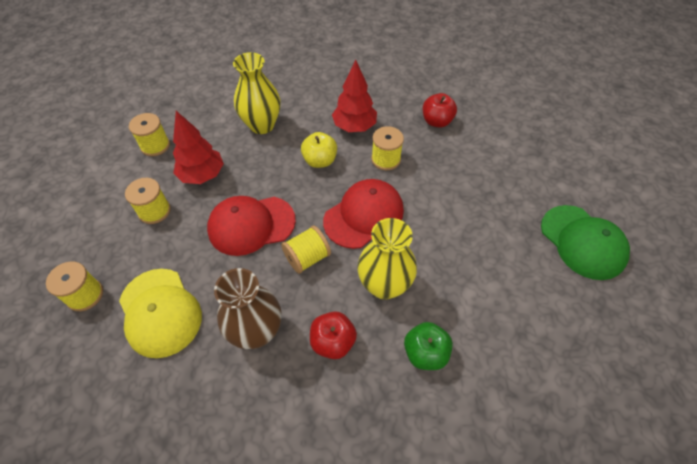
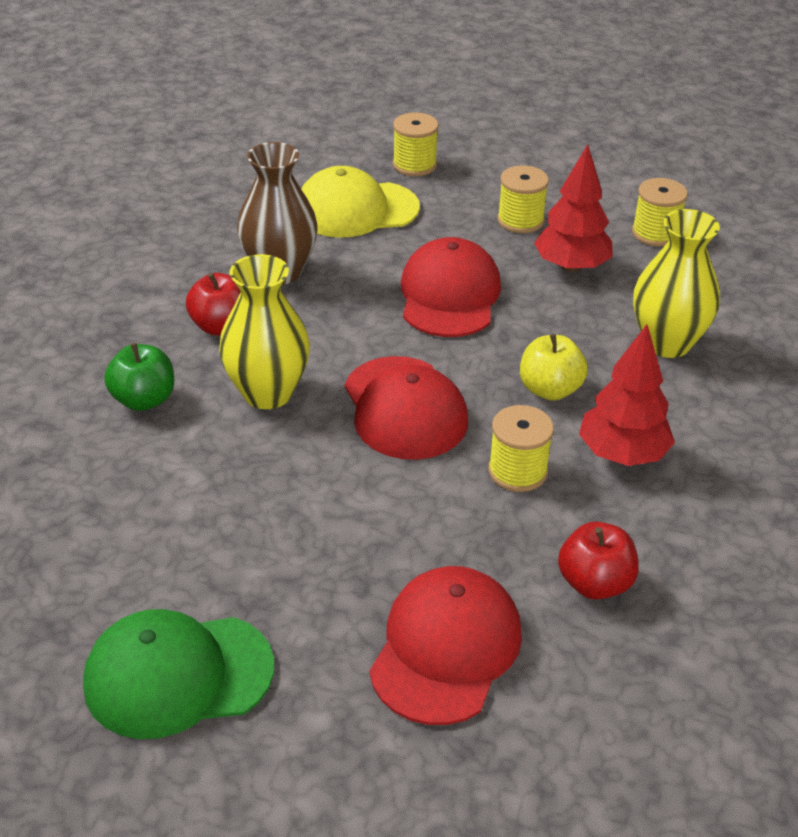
camera: 110 degrees right, 15 degrees down
(307, 258) = (361, 333): yellow spool -> none
(501, 157) = (446, 648): none -> red cap

